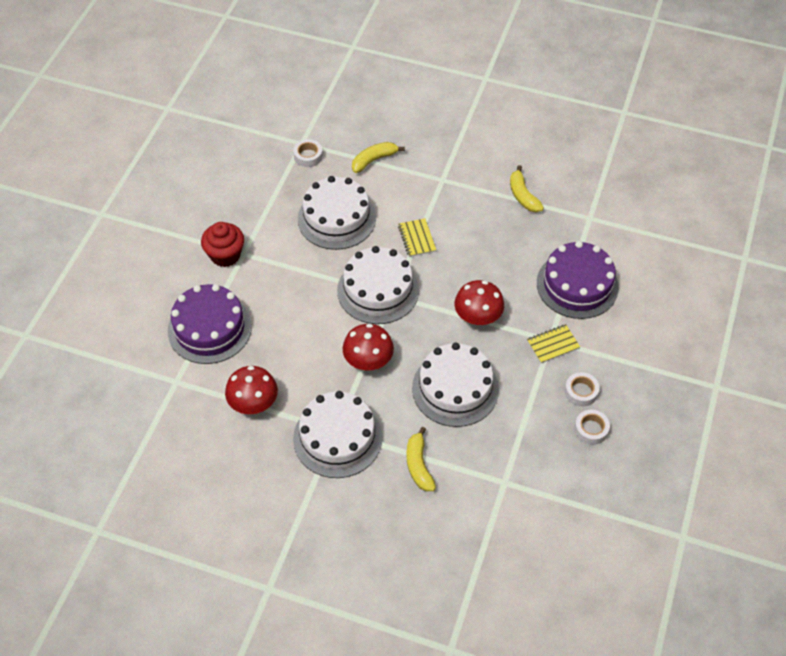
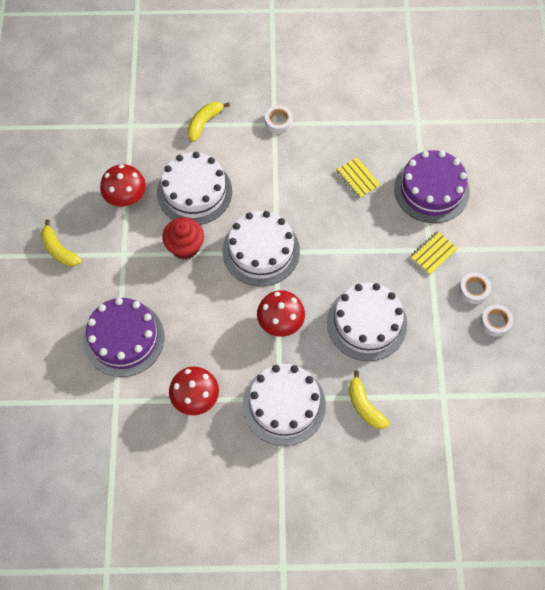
camera: 20 degrees left, 10 degrees up
(225, 255) = (107, 261): red cupcake -> red cupcake (185, 247)
(308, 156) = (142, 137): white tape -> white tape (278, 122)
(417, 238) = (275, 189): yellow notebook -> yellow notebook (357, 179)
(478, 317) = (359, 248): red mushroom -> red mushroom (125, 196)
(523, 195) = (351, 118): yellow banana -> yellow banana (59, 250)

